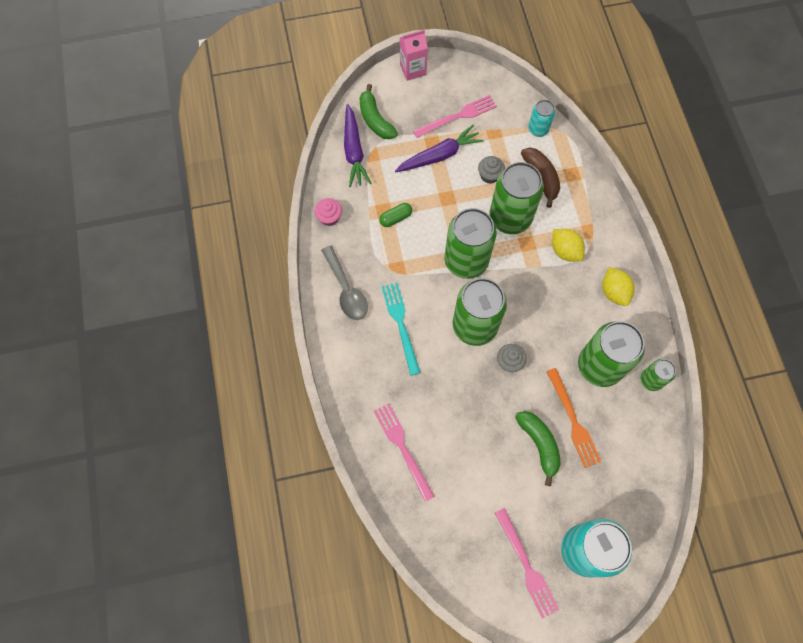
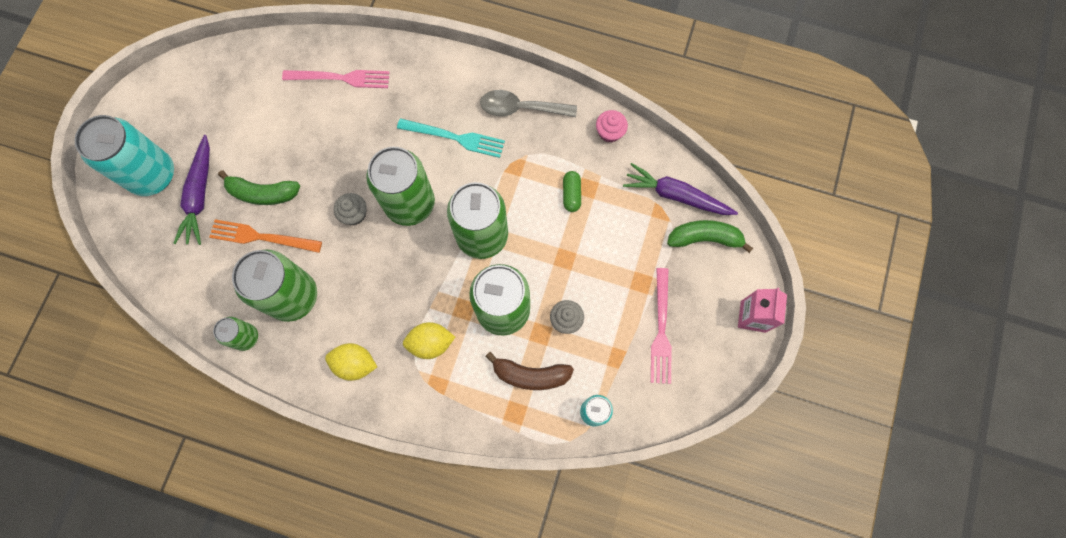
camera: 120 degrees right, 5 degrees up
(439, 155) = (621, 280): purple carrot -> purple carrot (200, 195)
(526, 566) = (176, 121): pink fork -> none

